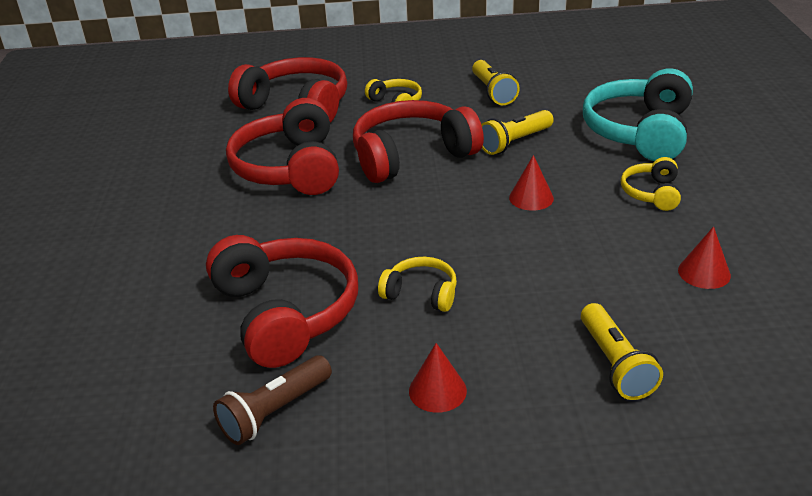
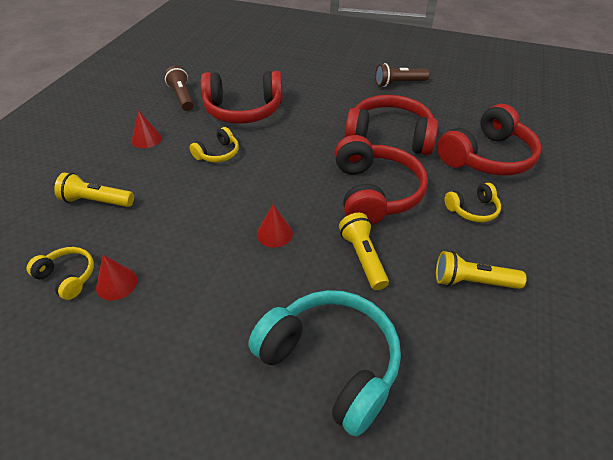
camera: 110 degrees right, 10 degrees up
(135, 188) = (398, 83): none -> brown flashlight
(651, 193) = (226, 310): yellow headphones -> yellow headphones (67, 277)

